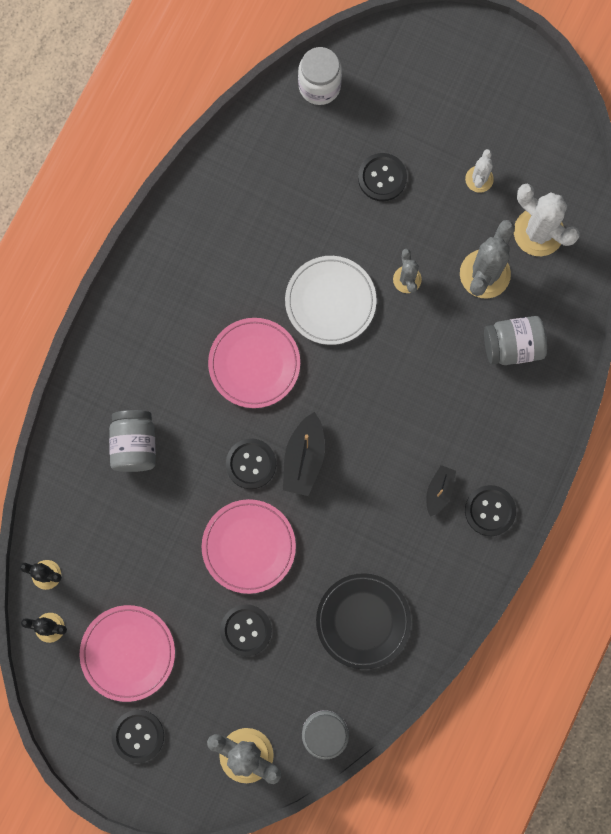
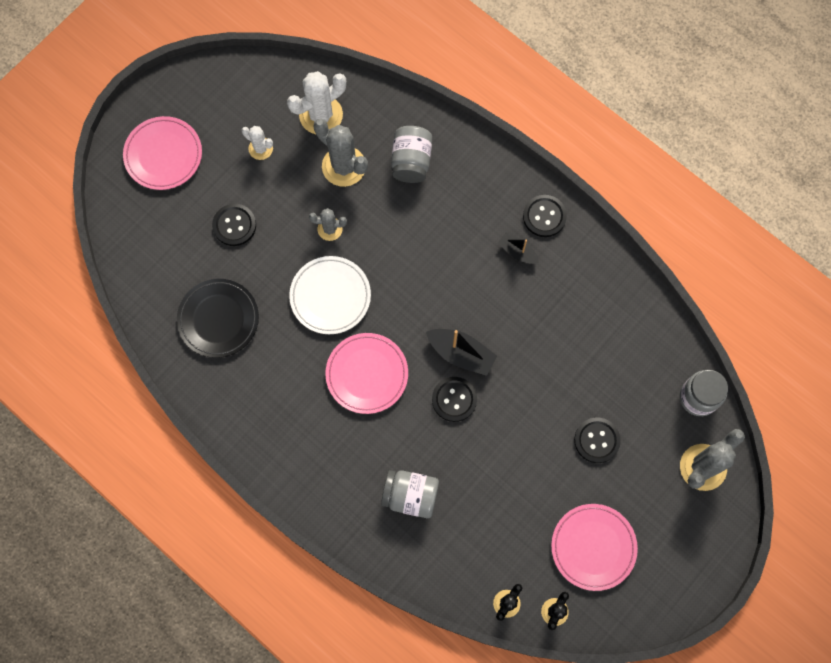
camera: 75 degrees left, 5 degrees down
(138, 736) = (667, 556): black button -> none
(248, 546) = (525, 420): pink plate -> pink plate (163, 155)
(319, 86) = (135, 255): white jar -> none
(363, 621) = (611, 341): black plate -> black plate (218, 319)

